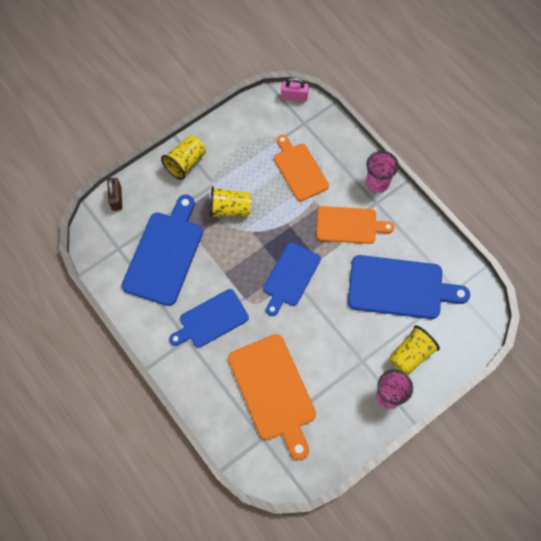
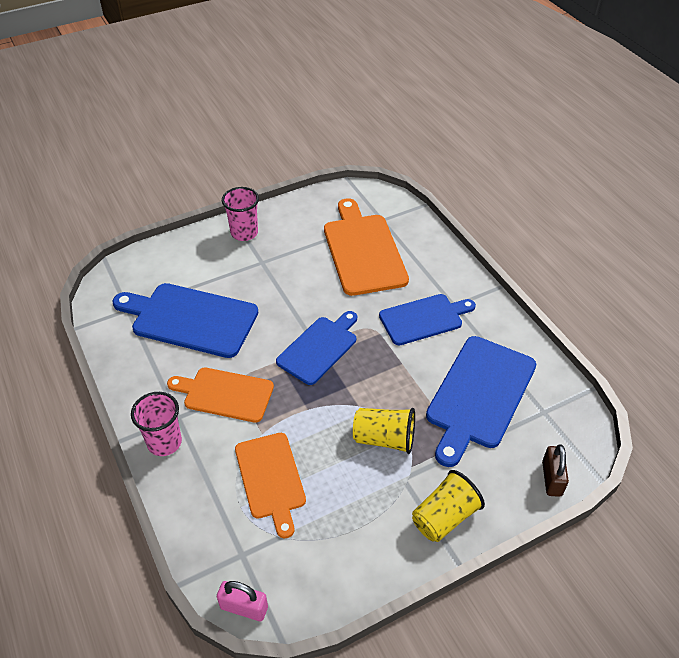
camera: 170 degrees left, 20 degrees down
(411, 354) = (206, 260): yellow cup -> none

